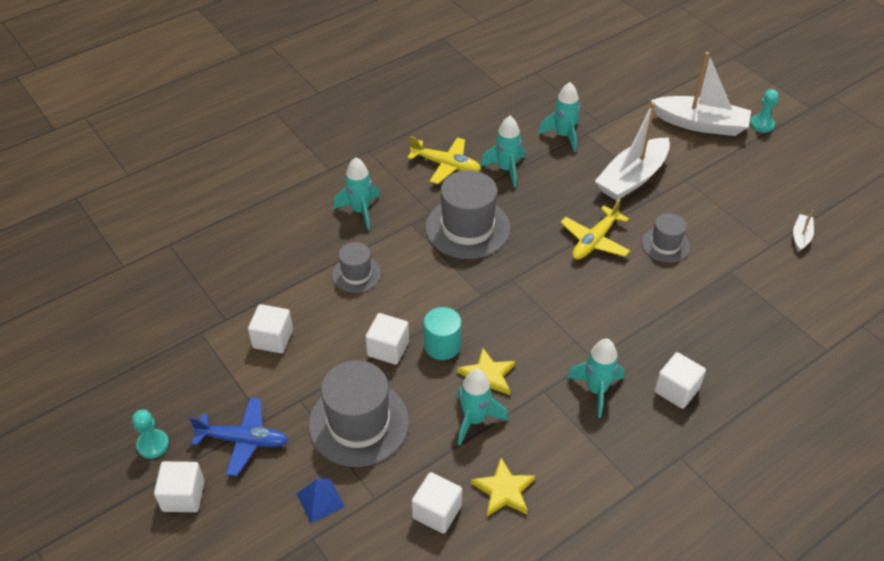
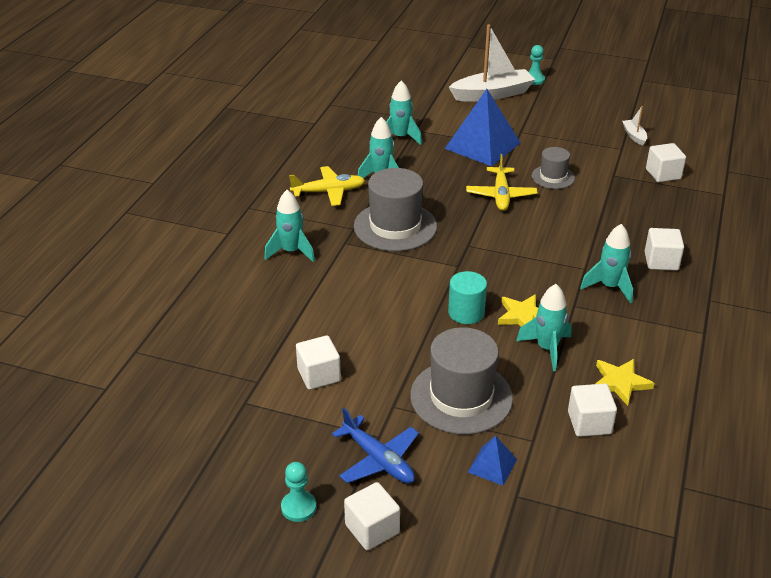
camera: 35 degrees left, 10 degrees down
(243, 440) = (378, 460): blue plane -> blue plane turned 75 degrees clockwise
(356, 274) = (339, 296): grey hat -> none
(388, 349) = (425, 335): white cube -> white cube (663, 174)
(632, 178) = (482, 145): white boat -> blue pyramid

